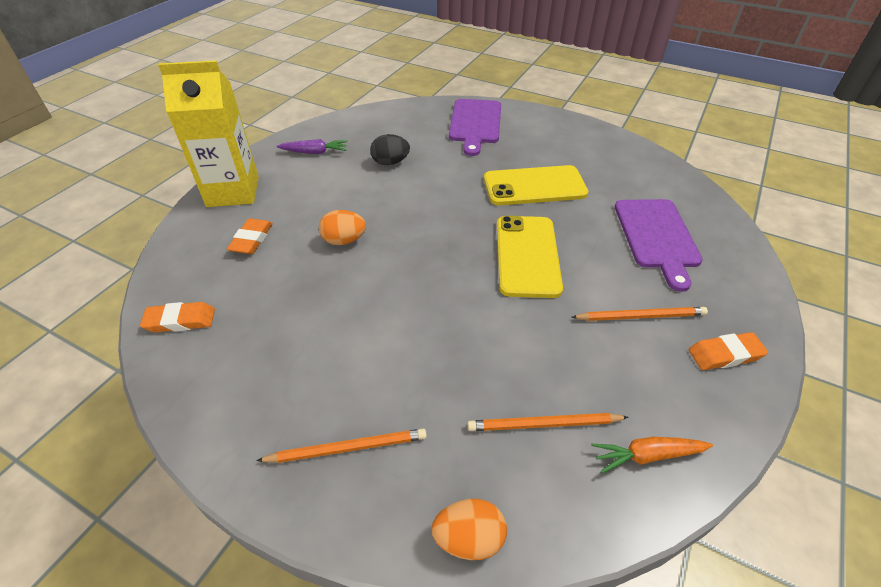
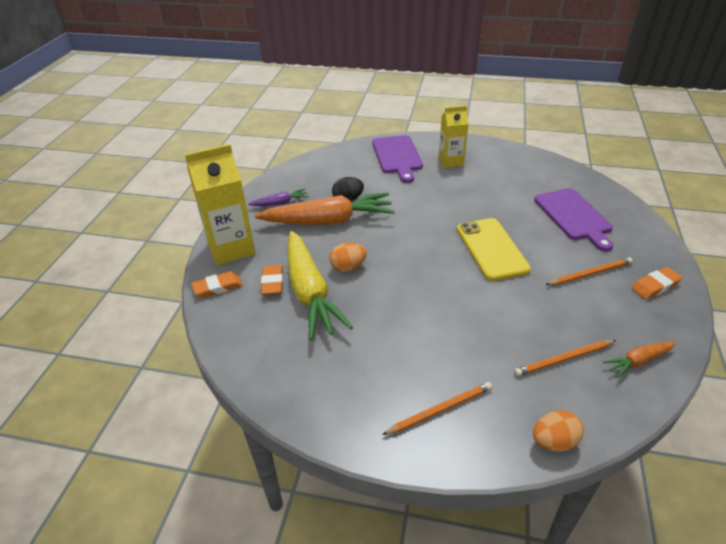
camera: 15 degrees left, 5 degrees down
(180, 320) = (255, 356): orange eraser -> orange eraser (218, 287)
(284, 260) = (310, 292): none -> yellow carrot
(354, 182) = (328, 221): none -> orange carrot
(534, 186) = (469, 197): yellow phone -> none
(535, 140) = (451, 161): none -> yellow carton

